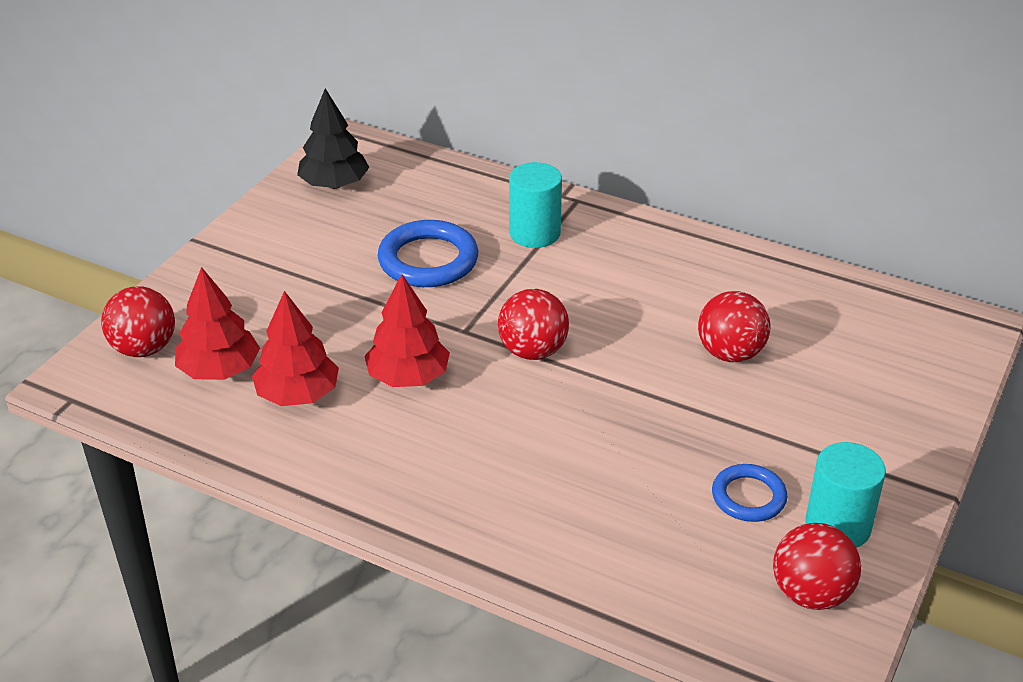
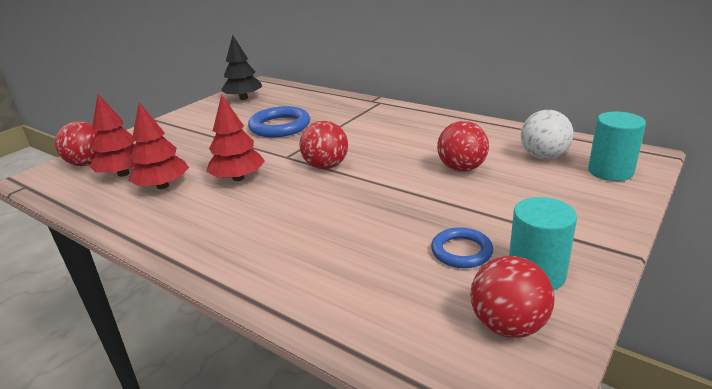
camera: 10 degrees right, 10 degrees down
(535, 233) = (349, 115): turquoise cylinder -> turquoise cylinder (610, 171)
(841, 328) = (543, 157): none -> white ball

